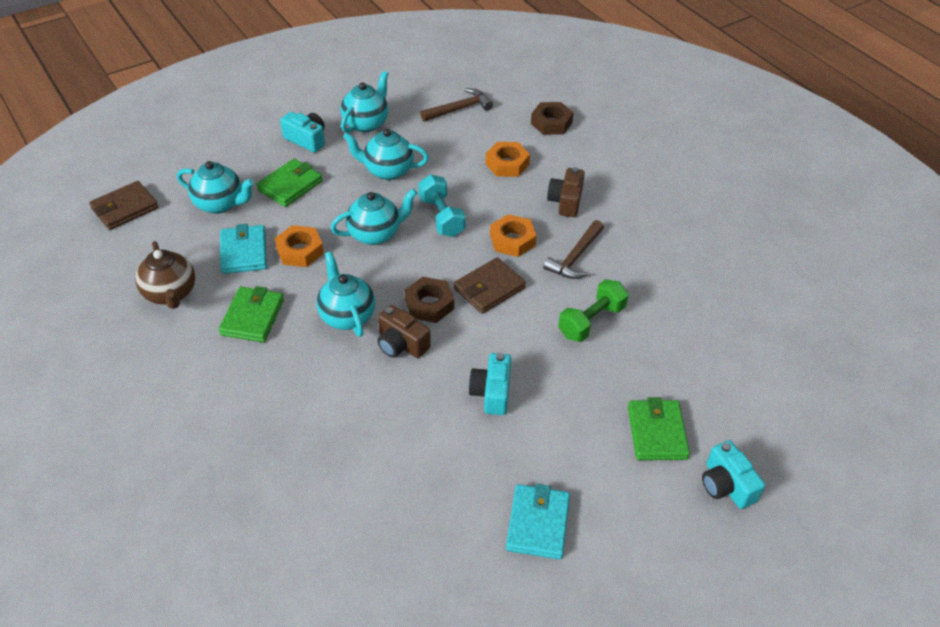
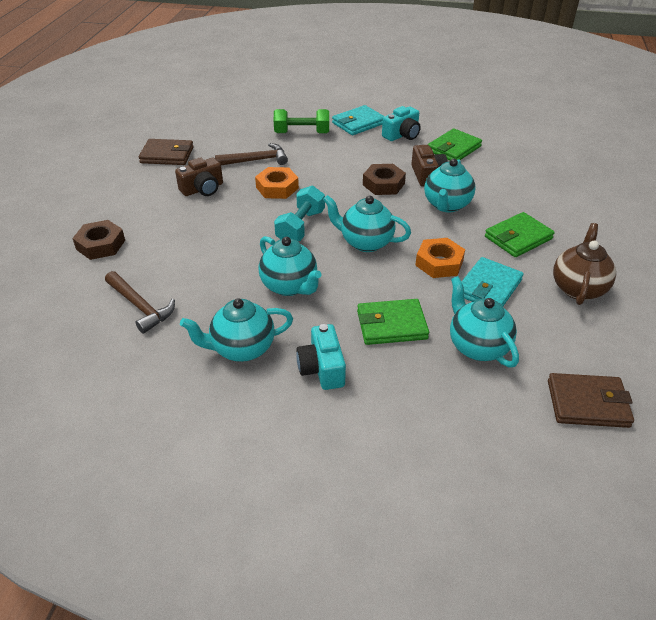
camera: 135 degrees left, 5 degrees down
(459, 109) = (140, 306): brown hammer -> brown hammer turned 150 degrees counterclockwise
(489, 288) = (334, 173): brown wallet -> brown wallet (167, 155)
(507, 164) = (192, 235): orange nut -> none
(538, 524) = (441, 94): turquoise wallet -> turquoise wallet (358, 123)
(657, 432) = (343, 91): green wallet -> green wallet (453, 149)
(726, 485) = (342, 70): turquoise camera -> none

